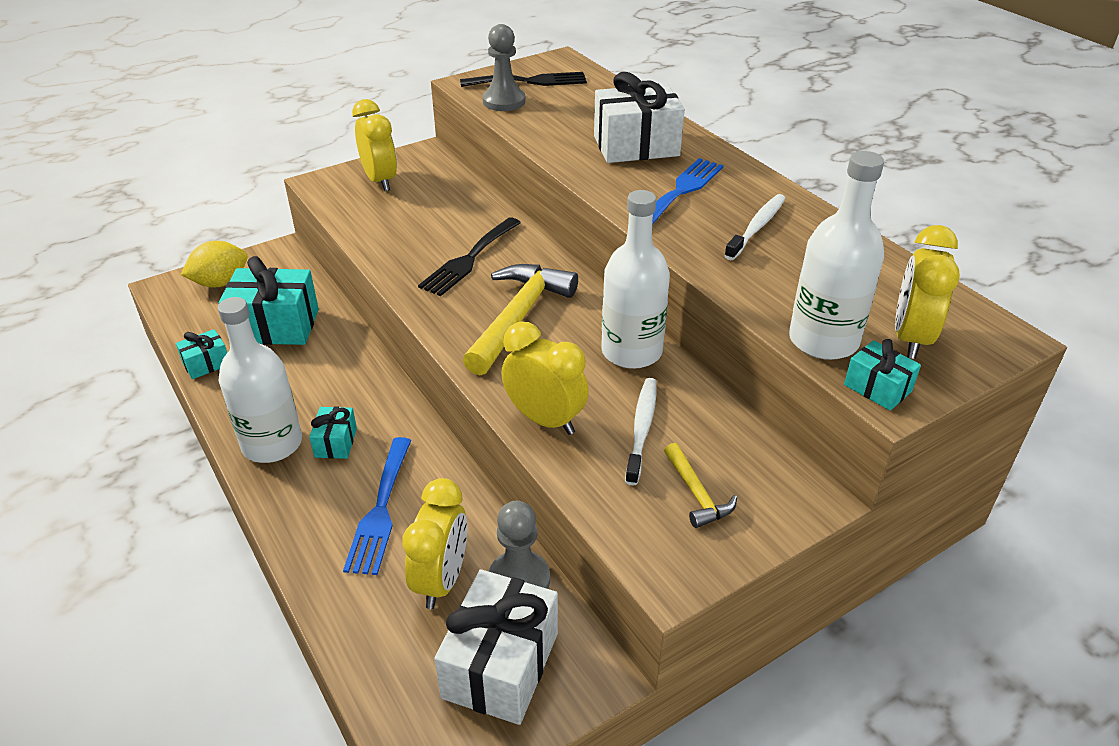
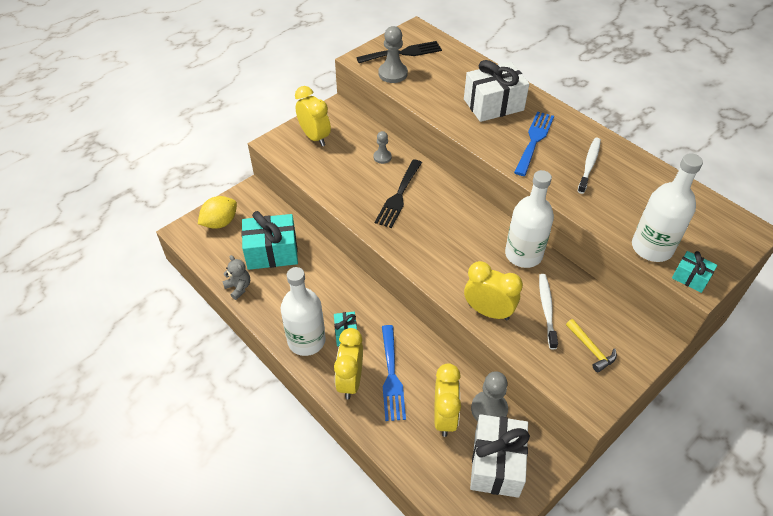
camera: 10 degrees left, 10 degrees up
(206, 364) = (238, 287): turquoise gift -> grey teddy bear
(466, 212) = (382, 157): none -> grey pawn
(518, 317) = (446, 238): yellow hammer -> none
(910, 338) = (700, 239): yellow clock -> yellow clock (350, 381)

